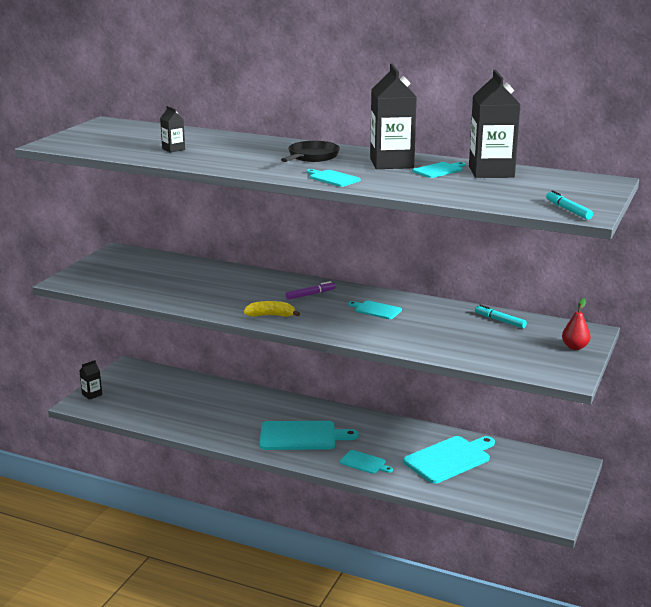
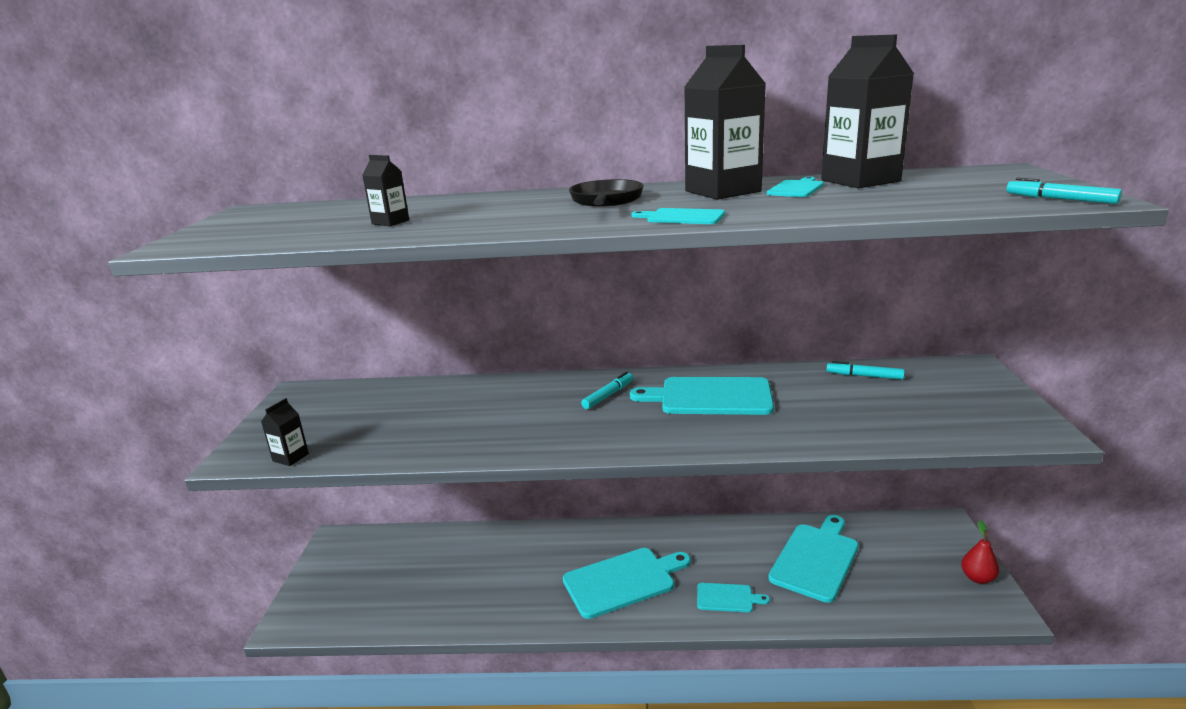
camera: 20 degrees left, 0 degrees up
(92, 394) = (302, 600): black carton -> black carton (290, 457)
(271, 315) = (585, 439): yellow banana -> none
(310, 294) = (608, 395): purple marker -> turquoise marker
(376, 310) = (710, 397): turquoise cutting board -> turquoise cutting board, size x1.91
(574, 347) = (987, 389): red pear -> red pear (977, 578)

